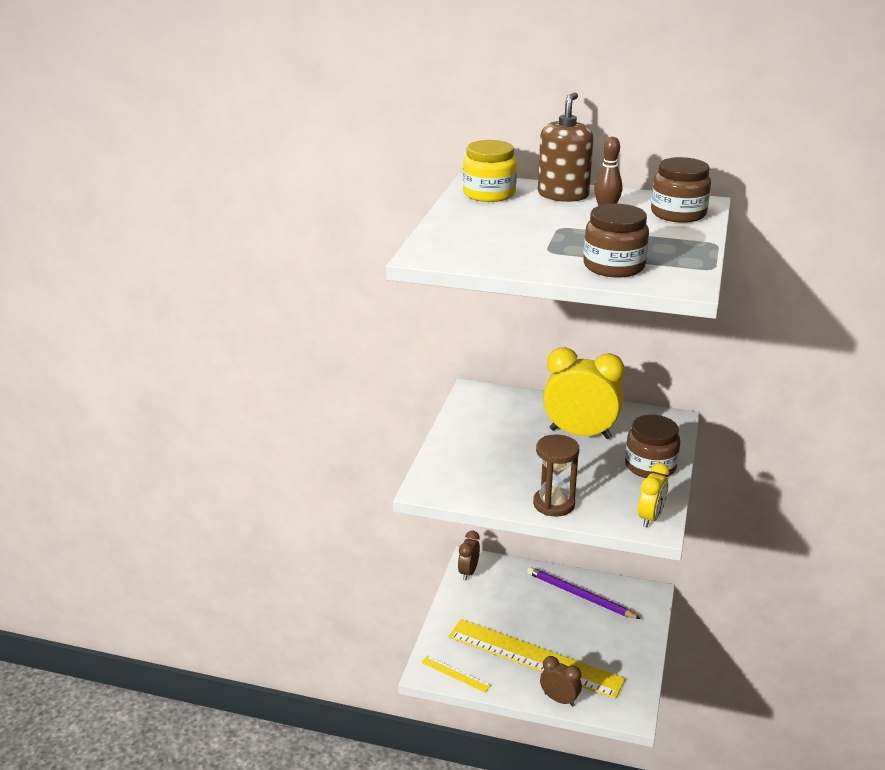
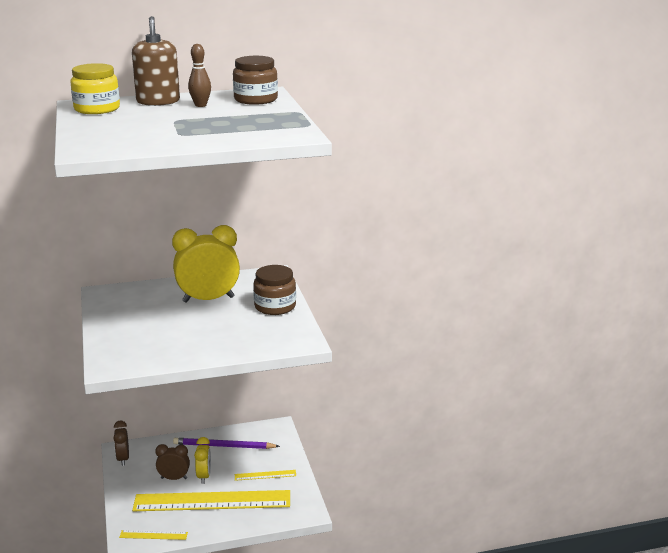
camera: 30 degrees left, 5 degrees down
(554, 504) = (219, 349): brown hourglass -> none
(559, 699) = (247, 522): brown clock -> brown clock (174, 478)
(607, 648) = (265, 475): none -> yellow ruler
(614, 266) = (239, 135): brown jar -> none
(650, 518) = (297, 338): yellow clock -> yellow clock (204, 476)

